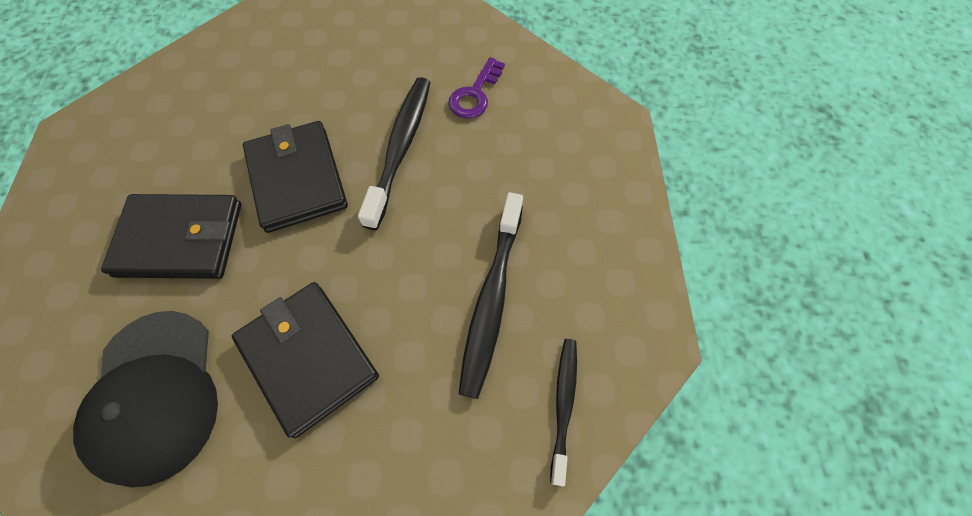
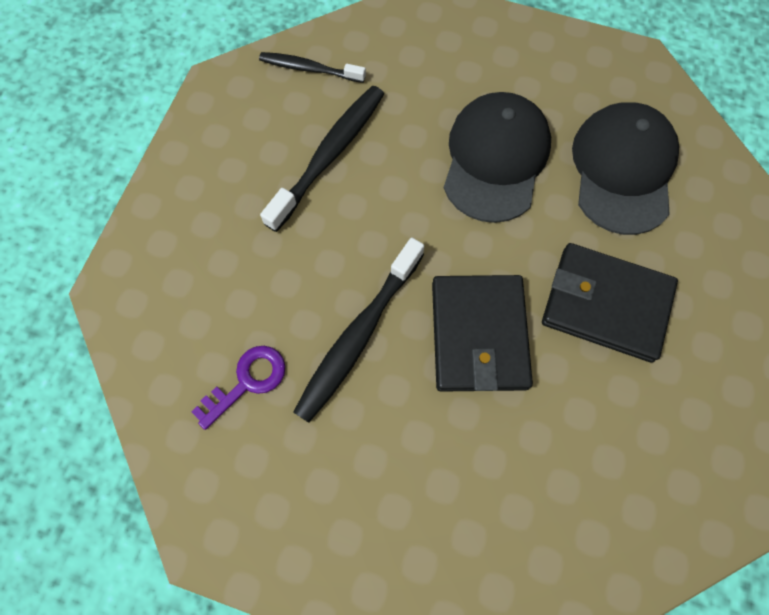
camera: 160 degrees left, 5 degrees up
(308, 357) = (495, 159): black wallet -> black cap
(563, 405) = (310, 69): black toothbrush -> black toothbrush turned 75 degrees clockwise

